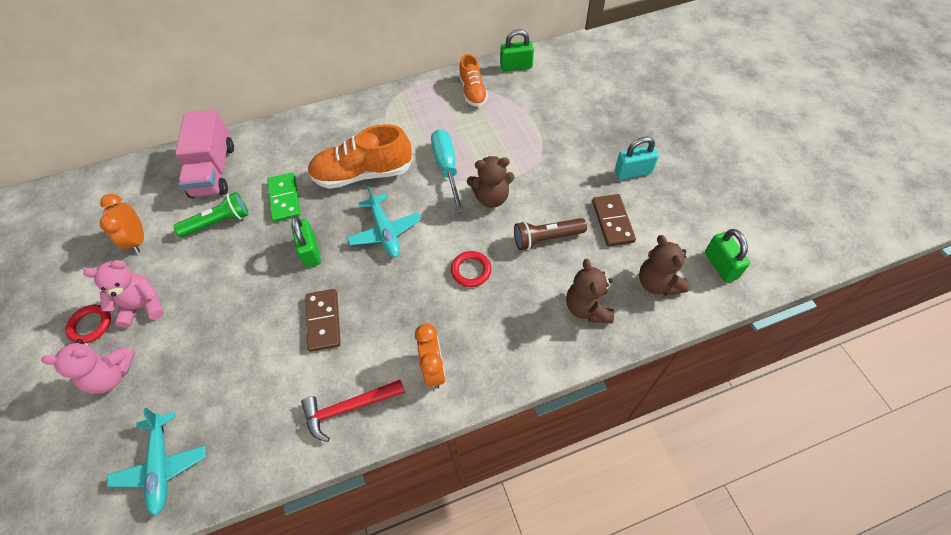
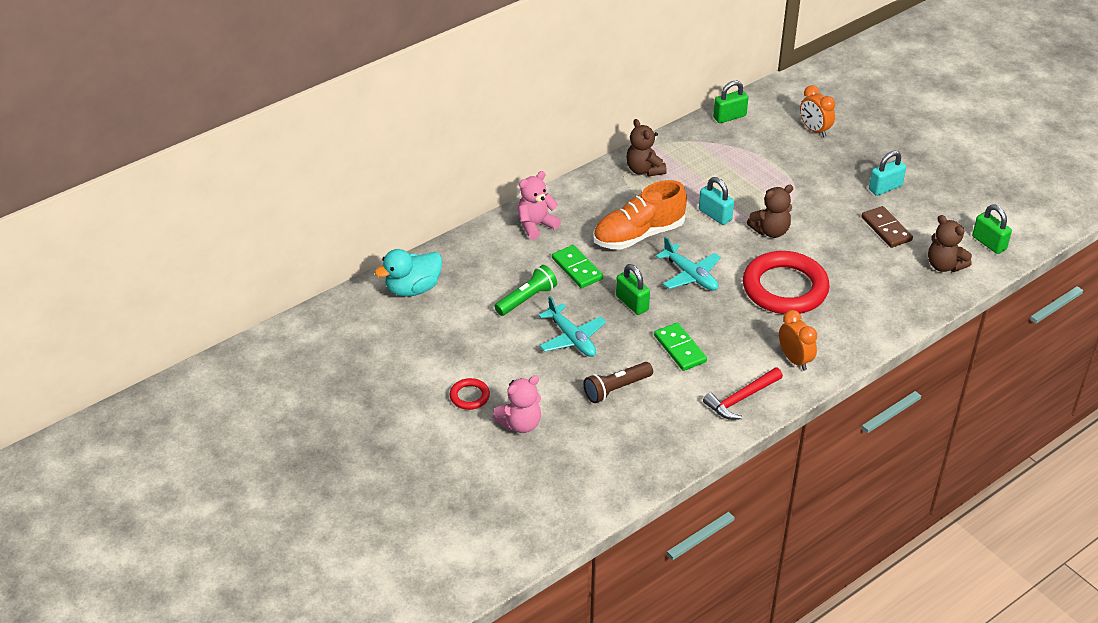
camera: 20 degrees left, 15 degrees down
(130, 187) = (413, 288): none -> turquoise duck
(138, 240) = (458, 327): orange clock -> orange clock (814, 130)
(143, 306) = (507, 373): pink teddy bear -> pink teddy bear (536, 225)
(162, 466) = (614, 467): turquoise plane -> turquoise plane (572, 338)
(214, 171) = (488, 259): pink truck -> none
(323, 321) = (680, 349): brown domino -> green domino
(447, 167) = (715, 215): turquoise screwdriver -> turquoise padlock
(471, 270) = (785, 288): red ring -> red ring, size x2.30
(473, 92) = (700, 147): orange shoe -> none
(546, 238) = (836, 252): brown flashlight -> brown flashlight (616, 389)
(587, 308) = (896, 294): brown teddy bear -> brown teddy bear (644, 170)

